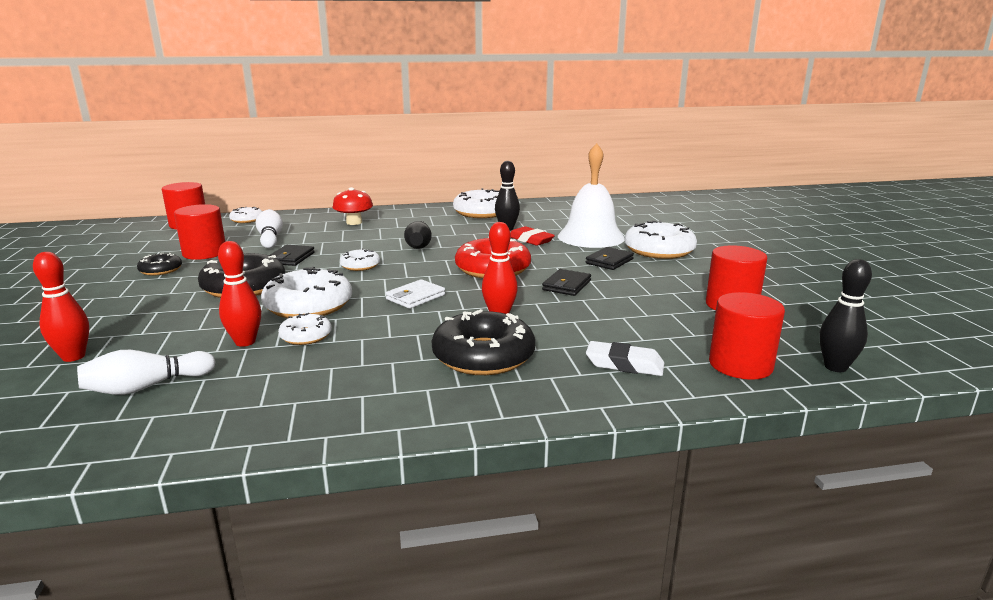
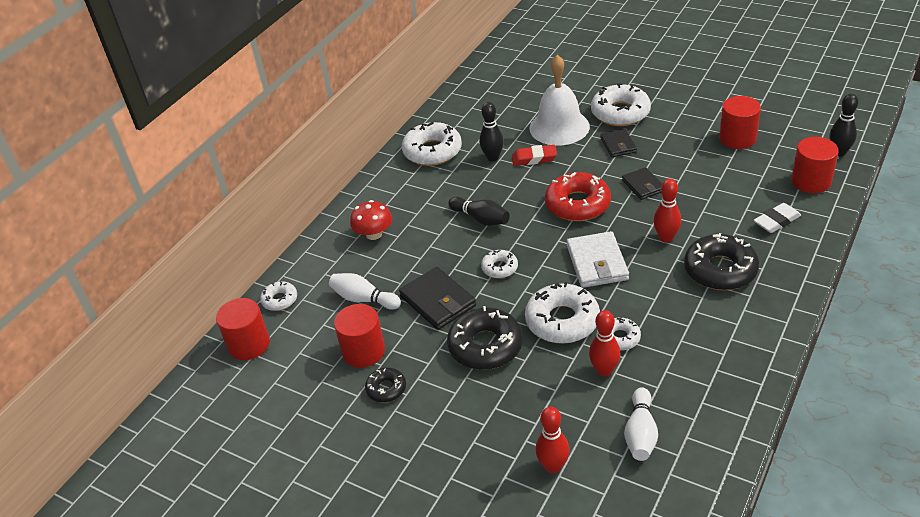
camera: 45 degrees left, 20 degrees up
(291, 258) = (438, 301): black wallet -> black wallet, size x1.59
(415, 297) = (597, 263): white wallet -> white wallet, size x1.59

